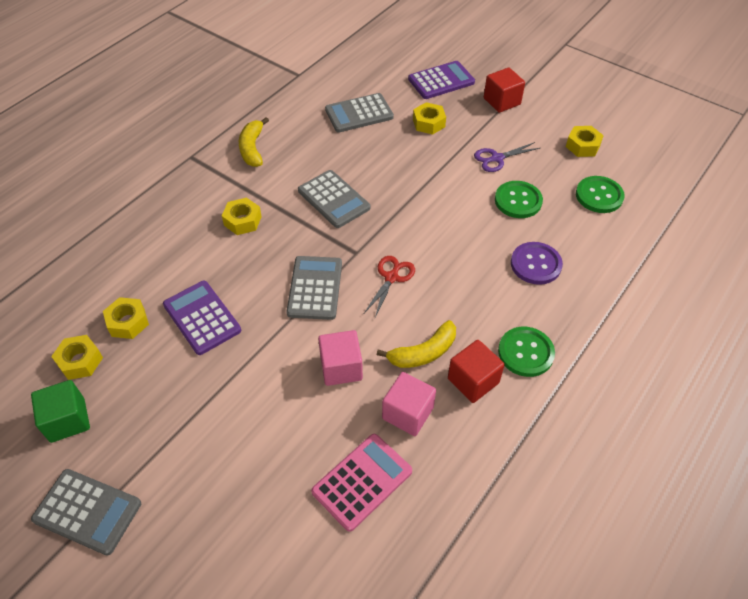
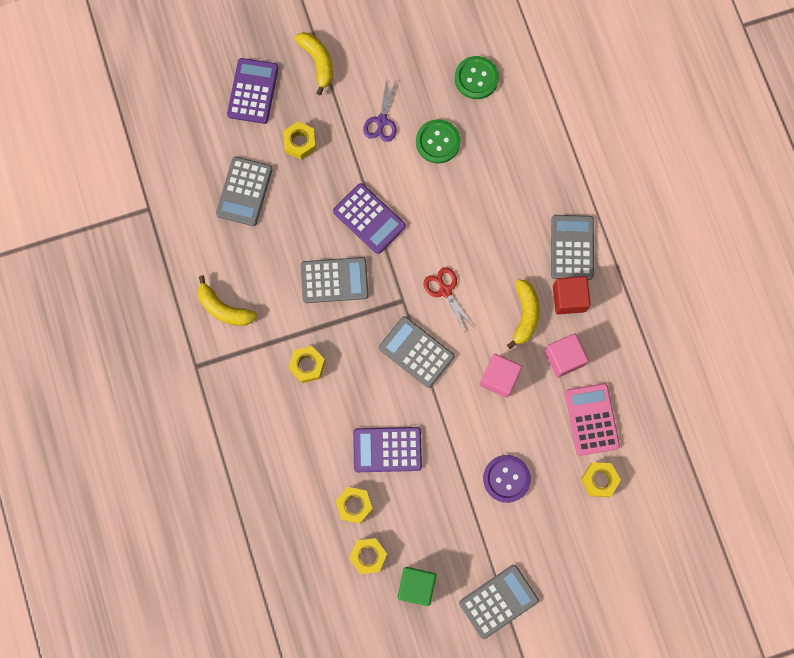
camera: 55 degrees left, 25 degrees up
(407, 193) = (369, 218): none -> purple calculator
(502, 101) = (318, 62): red cube -> yellow banana
(525, 352) = (572, 247): green button -> grey calculator
(535, 264) = (506, 180): purple button -> purple button (506, 478)
(582, 146) = (417, 43): yellow nut -> yellow nut (599, 480)

